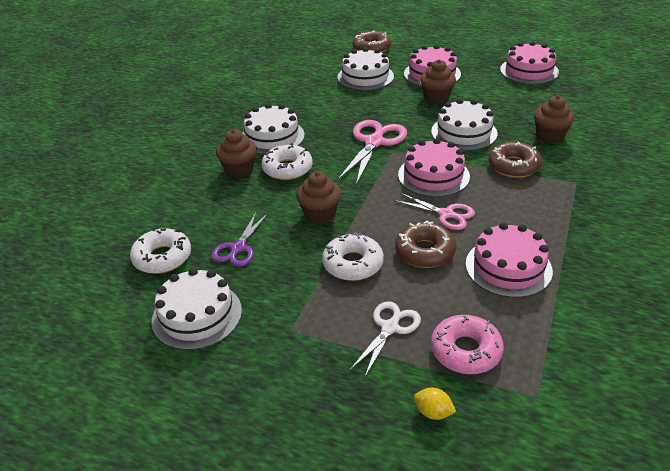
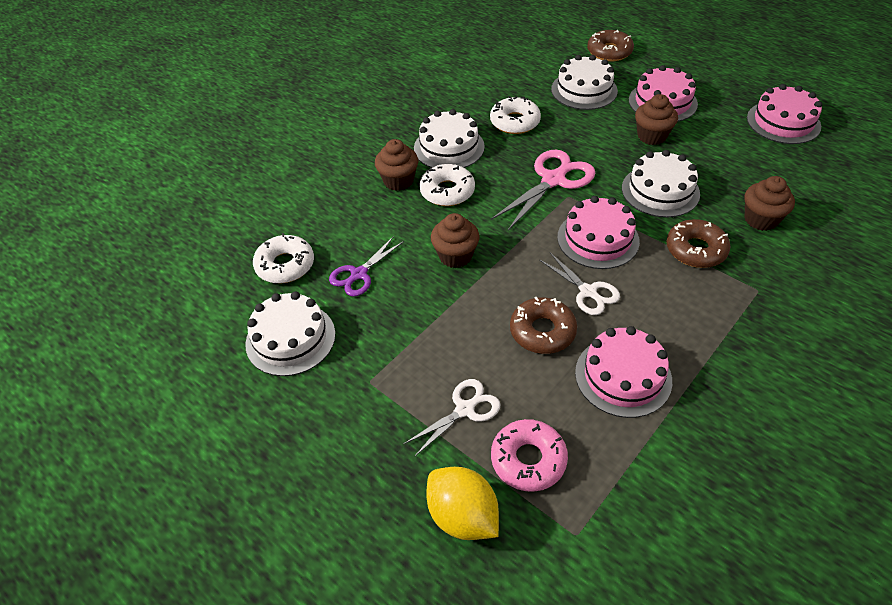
camera: 20 degrees right, 10 degrees up
(353, 264) = (462, 324): white donut -> white donut (515, 122)
(433, 412) = (462, 516): yellow lemon -> yellow lemon, size x2.03
(446, 214) = (588, 292): pink scissors -> white scissors

